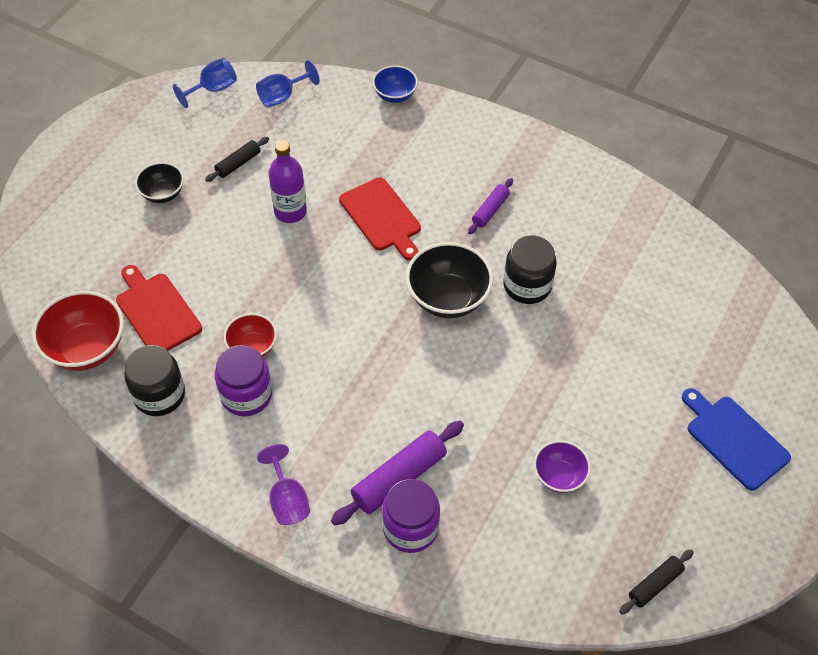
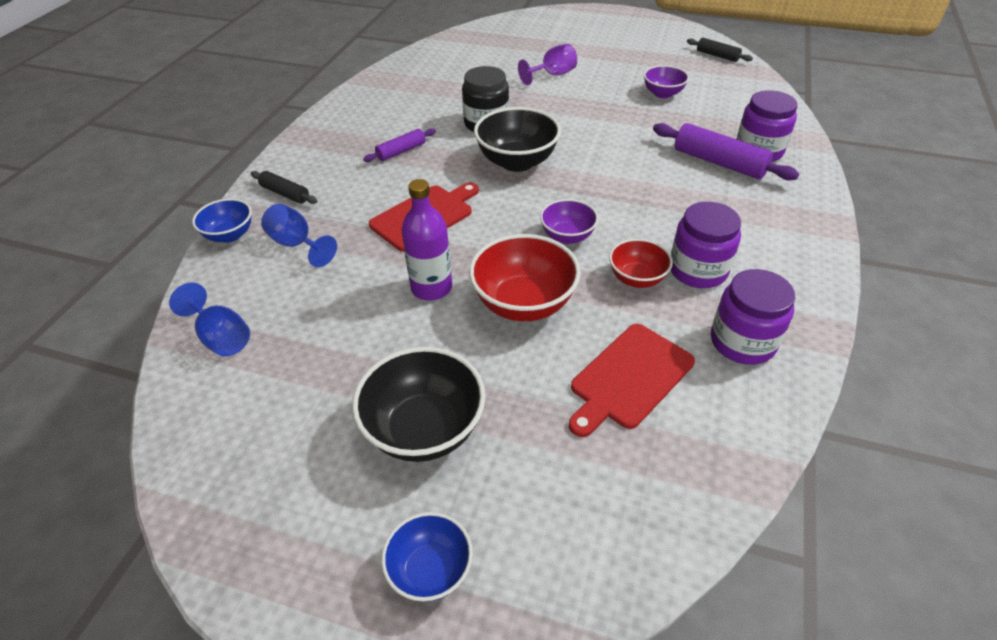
camera: 100 degrees left, 10 degrees down
(73, 187) = (430, 570): none -> blue bowl
(87, 348) = (723, 439): red bowl -> red bowl (524, 303)
(159, 395) = (742, 342): black jar -> purple jar
(163, 194) = (424, 429): black bowl -> black bowl, size x1.68
(213, 89) = (196, 424): blue goblet -> blue goblet (297, 244)
(238, 164) = (355, 356): black rolling pin -> black rolling pin (285, 193)
(287, 499) = (788, 220): purple goblet -> purple goblet (552, 75)
(322, 312) = (567, 236): none -> purple bowl
(490, 210) = (401, 151): purple rolling pin -> purple rolling pin turned 60 degrees counterclockwise
(734, 439) = (589, 37): blue cutting board -> none

